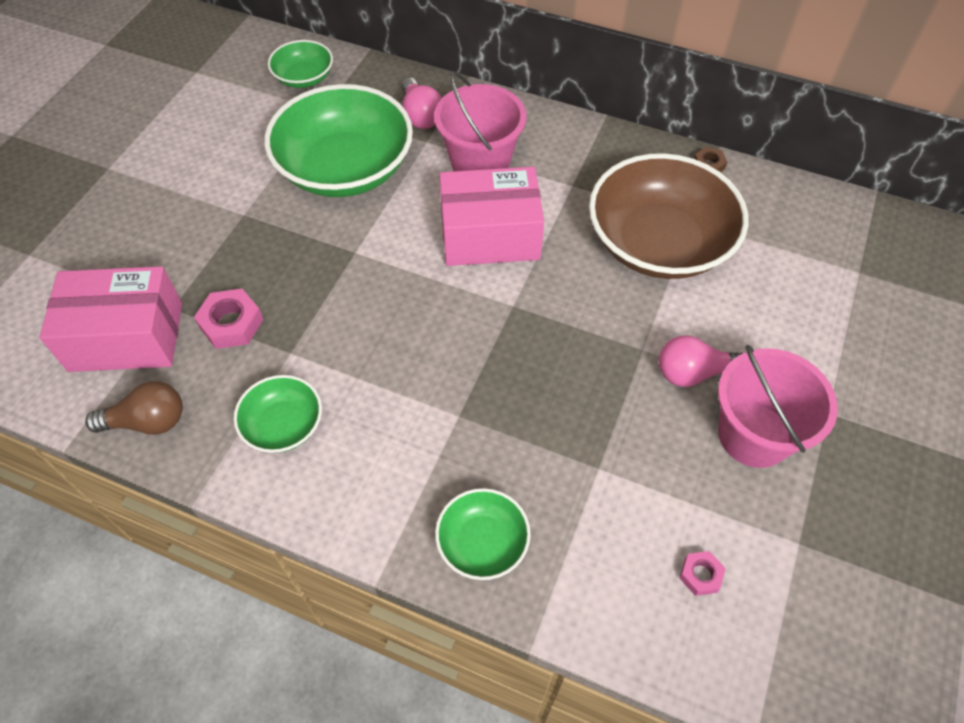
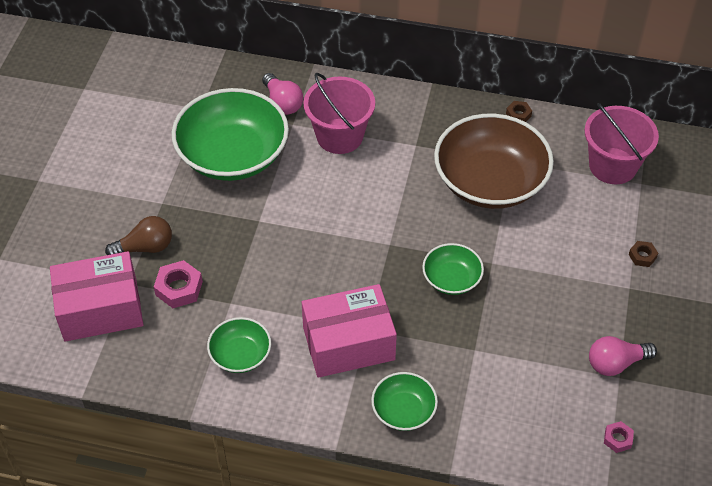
camera: 10 degrees left, 5 degrees down
(148, 421) = (138, 367): brown light bulb -> brown light bulb (145, 247)
(304, 78) = (177, 82): green bowl -> green bowl (451, 279)
(490, 235) = (360, 193): pink box -> pink box (348, 343)
(693, 373) = (530, 274): pink light bulb -> pink light bulb (615, 363)
(700, 575) = (556, 408): pink nut -> pink nut (617, 439)
(754, 434) = (579, 310): pink bucket -> pink bucket (612, 166)
(851, 370) = (642, 256): none -> brown nut

